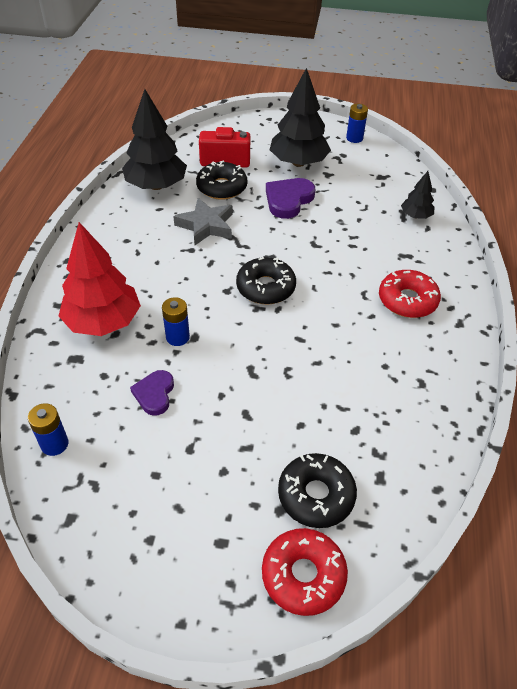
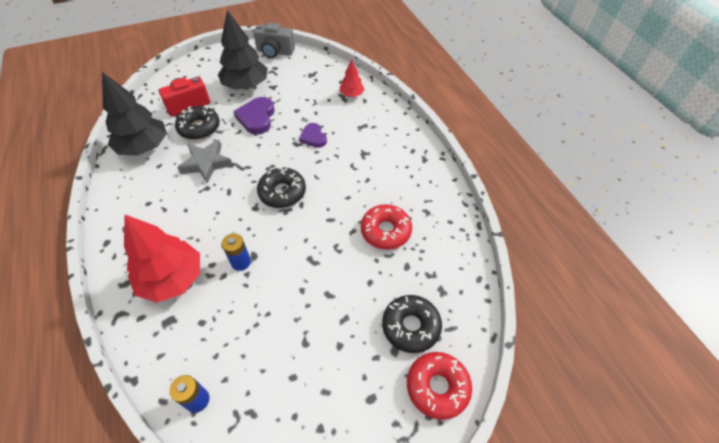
camera: 30 degrees left, 5 degrees up
(154, 394) = (252, 315): purple heart -> purple heart (313, 137)
(354, 138) = (275, 52): blue battery -> grey camera
(407, 300) = (383, 158): red donut -> red donut (385, 231)
(415, 216) = (351, 94): black tree -> red tree

